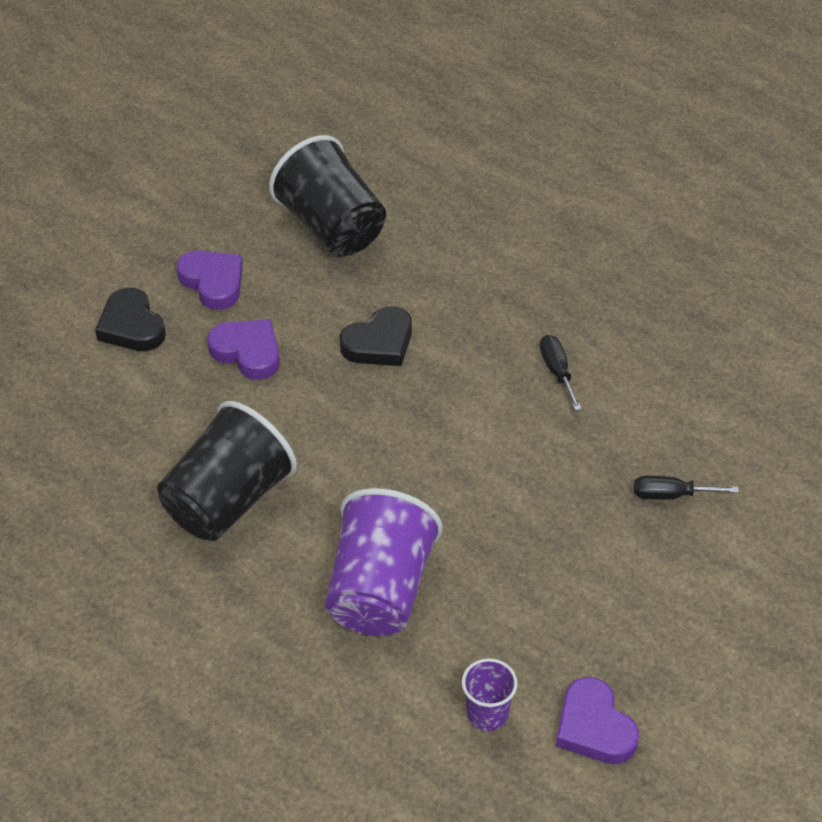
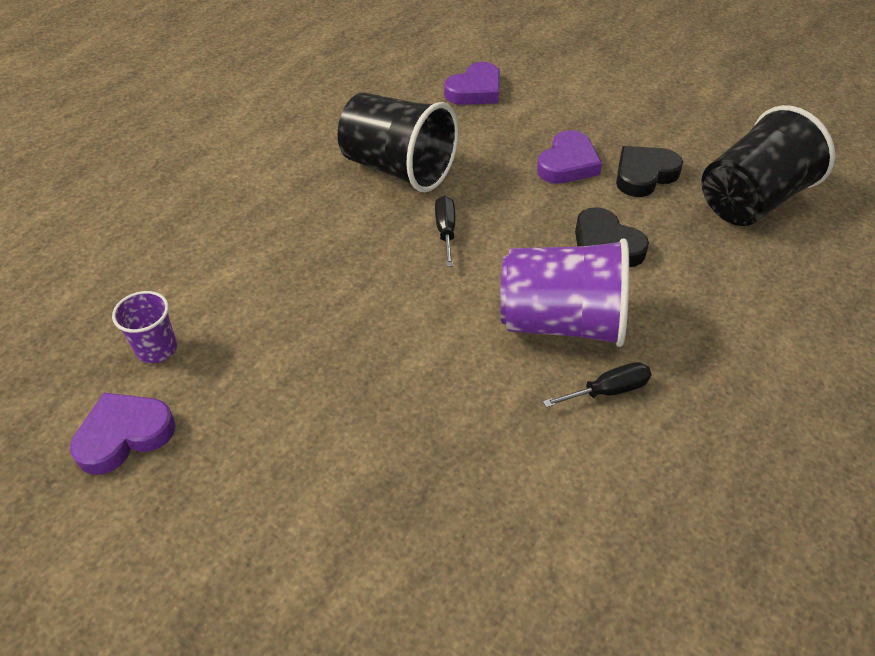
camera: 85 degrees right, 0 degrees up
(131, 326) = (577, 100): black heart -> black heart (644, 175)
(213, 282) = (645, 136): purple heart -> purple heart (475, 90)
(379, 590) = (303, 266): purple cup -> purple cup (561, 322)
(670, 495) = (437, 510): black screwdriver -> black screwdriver (446, 231)

